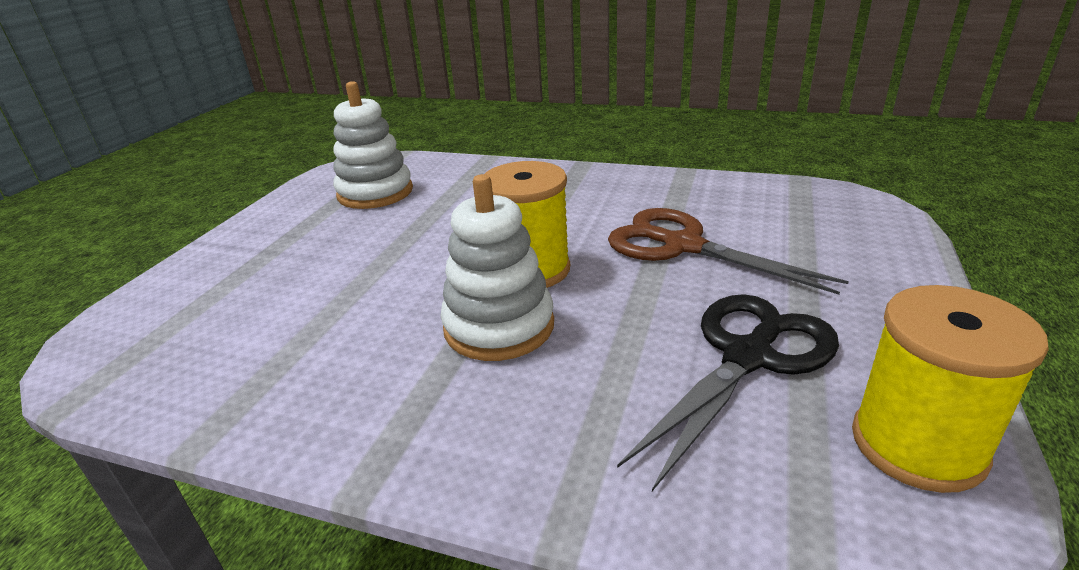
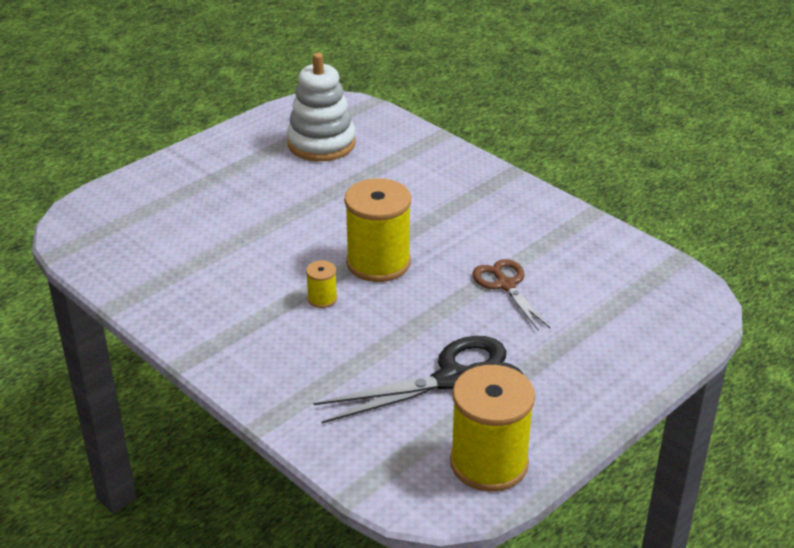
camera: 25 degrees right, 5 degrees up
(499, 326) = (322, 299): white stacking toy -> yellow spool
(683, 246) = (506, 285): brown scissors -> brown scissors, size x0.60

